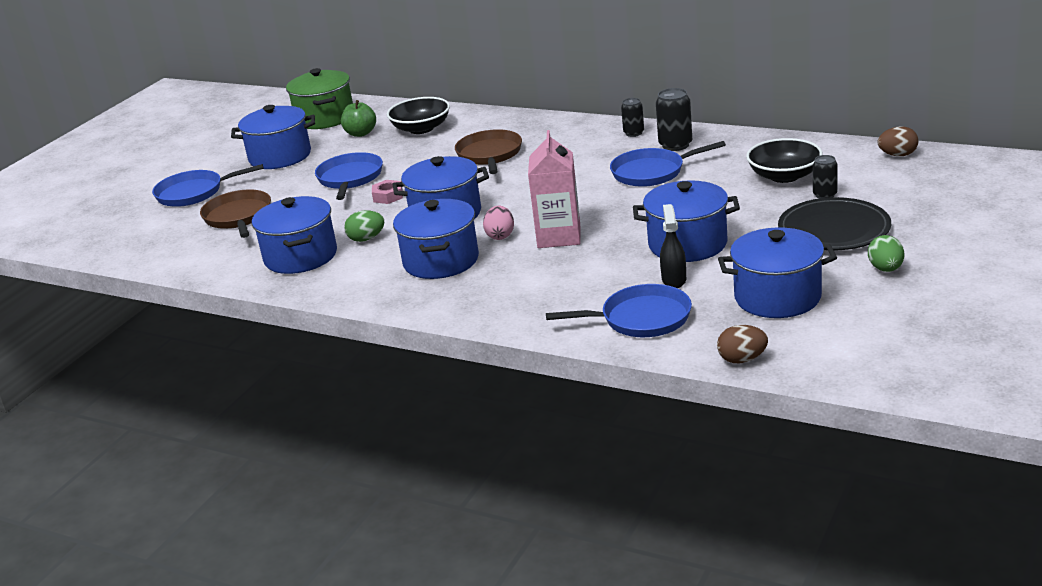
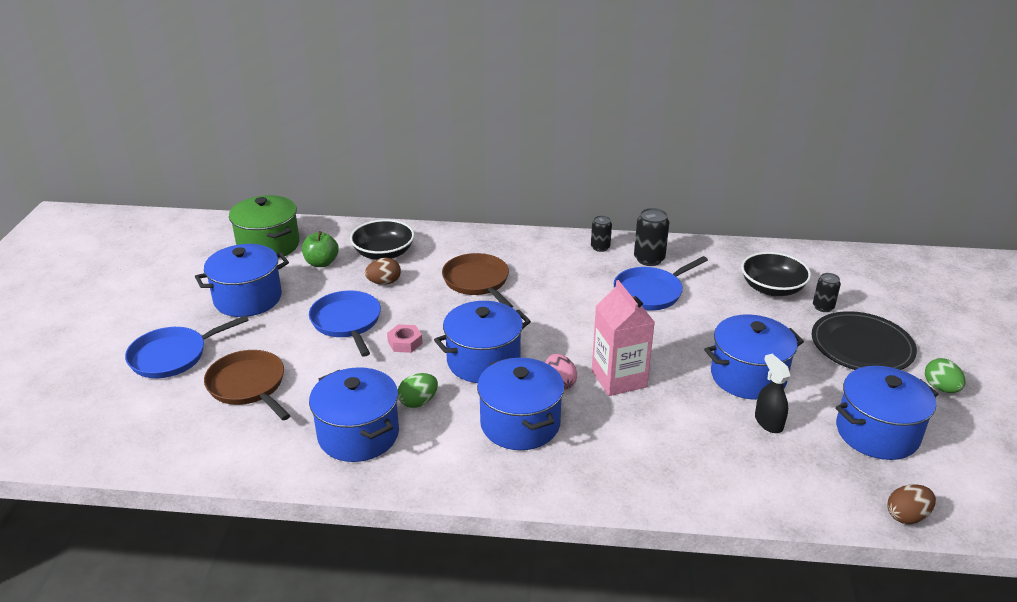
camera: 25 degrees left, 5 degrees up
(641, 318) = (775, 476): blue pan -> none
(897, 155) = (847, 259): brown egg -> brown egg (384, 282)

